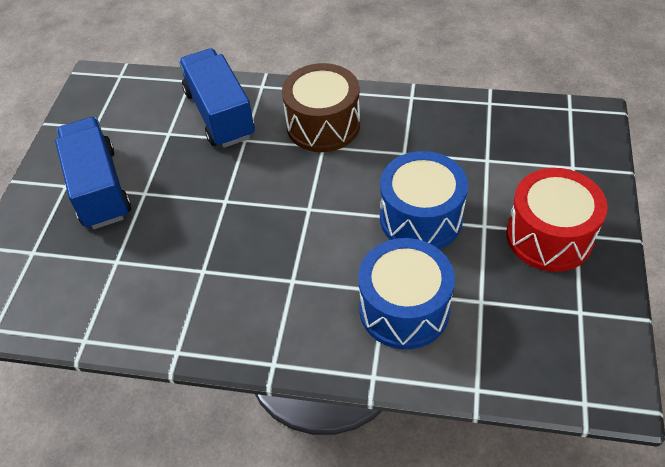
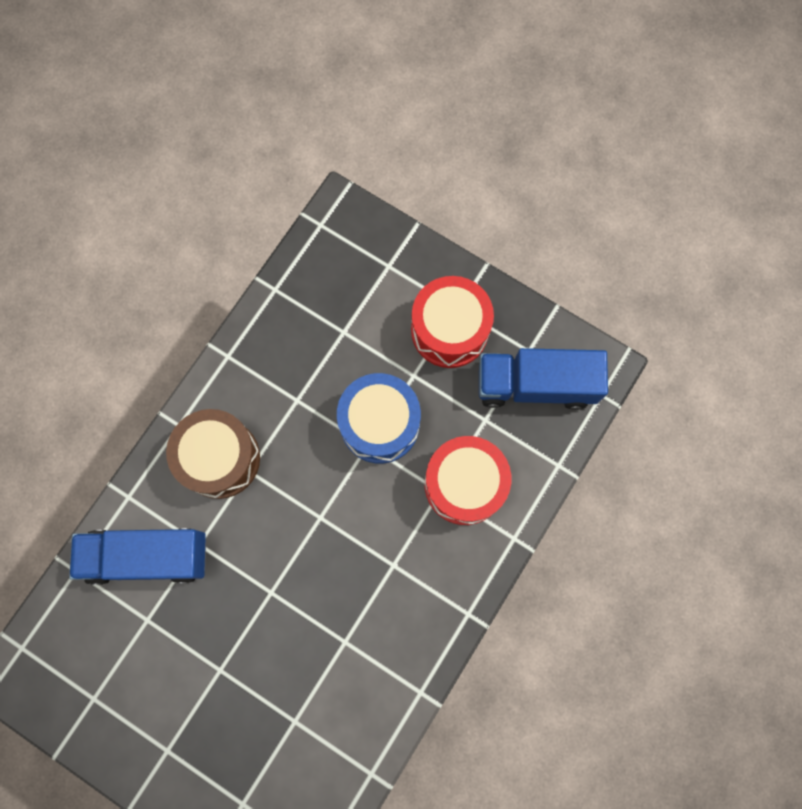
camera: 70 degrees left, 25 degrees up
(99, 188) = (189, 715): blue truck -> blue truck (535, 385)
(404, 309) = (464, 484): blue drum -> red drum

